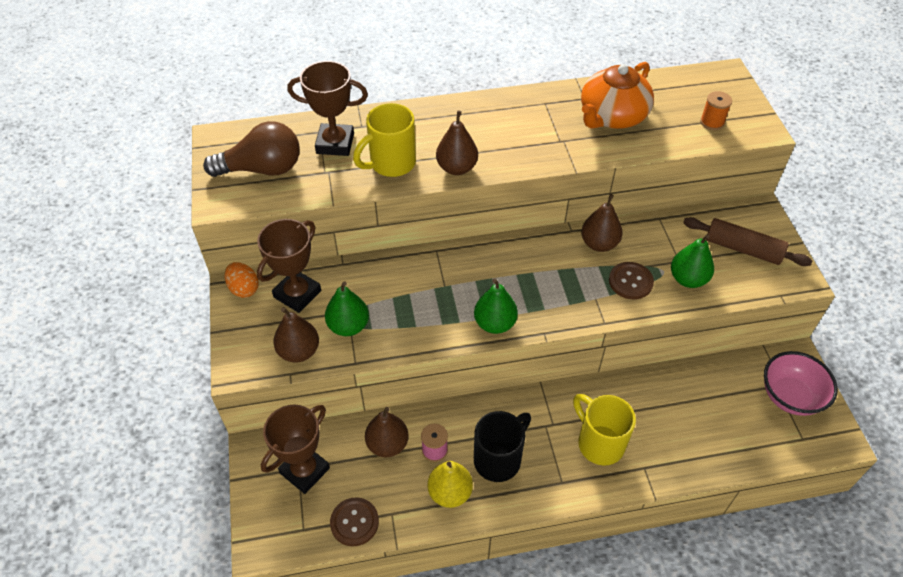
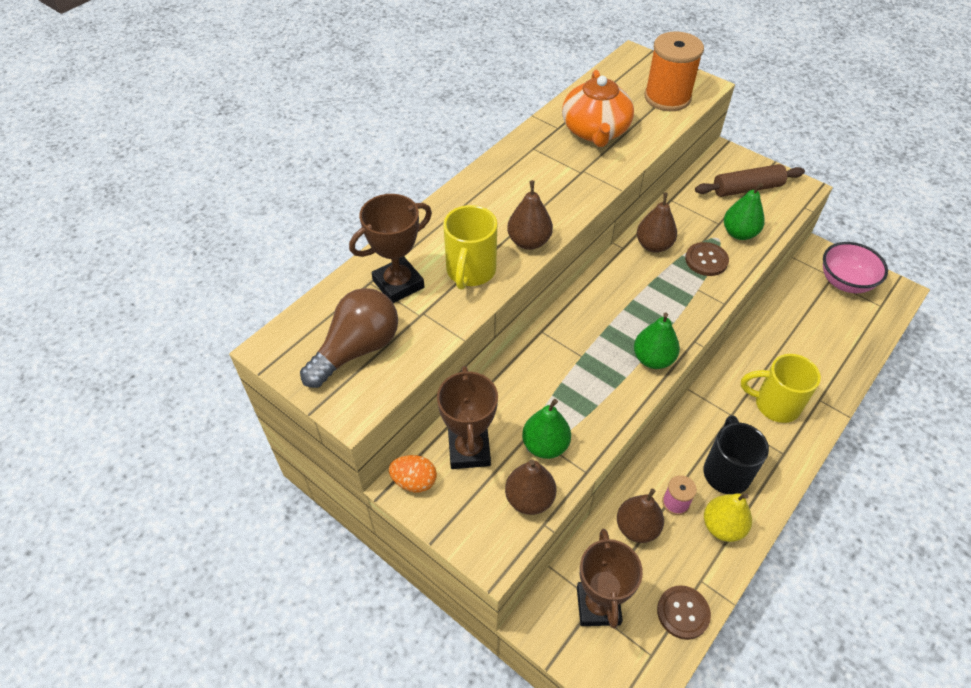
camera: 40 degrees left, 0 degrees up
(712, 122) = (667, 98): orange spool -> orange spool, size x2.06

